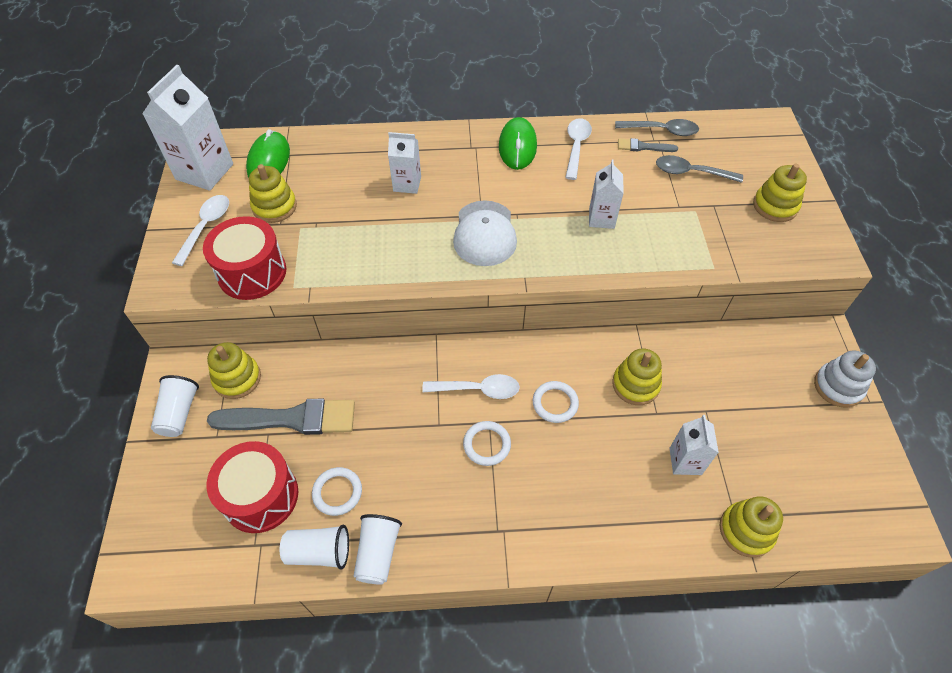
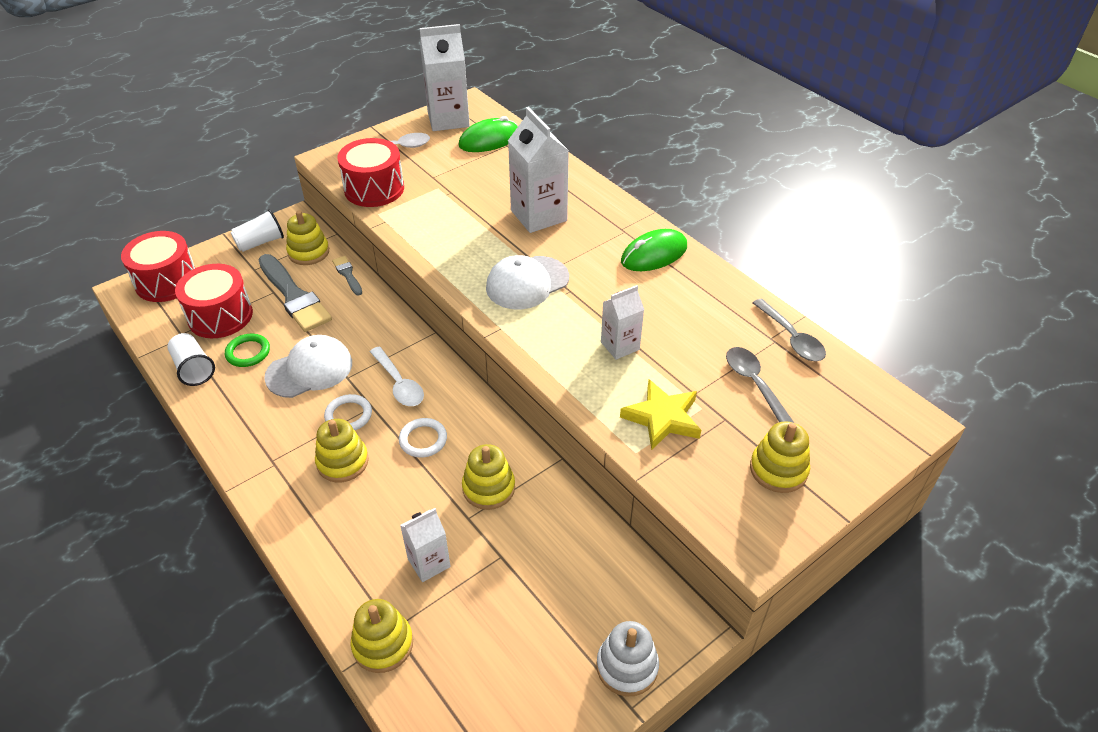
camera: 55 degrees right, 10 degrees down
(154, 527) = (166, 281): none -> red drum
(274, 207) = (446, 166): yellow stacking toy -> yellow stacking toy (342, 462)
(337, 492) = (248, 352): white ring -> green ring
(378, 553) = (210, 400): white cup -> none
(405, 450) = (310, 370): none -> white cap
(407, 184) = (538, 215): white carton -> white carton, size x1.73
(576, 147) = (696, 290): white spoon -> none
(643, 147) = (751, 334): grey brush -> grey brush (347, 274)
(691, 236) = (662, 418): none -> yellow star

